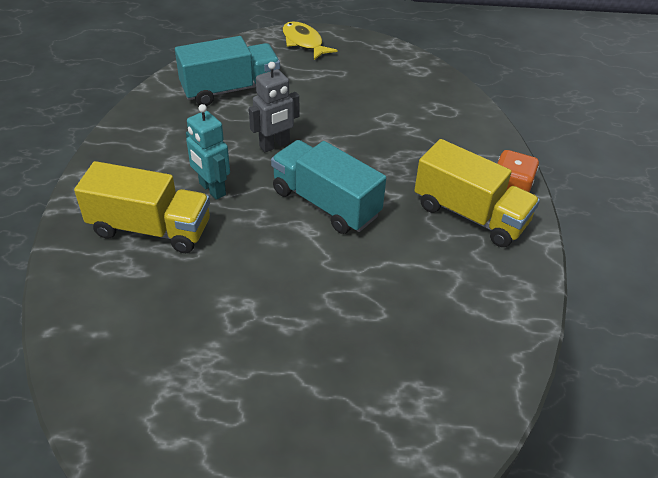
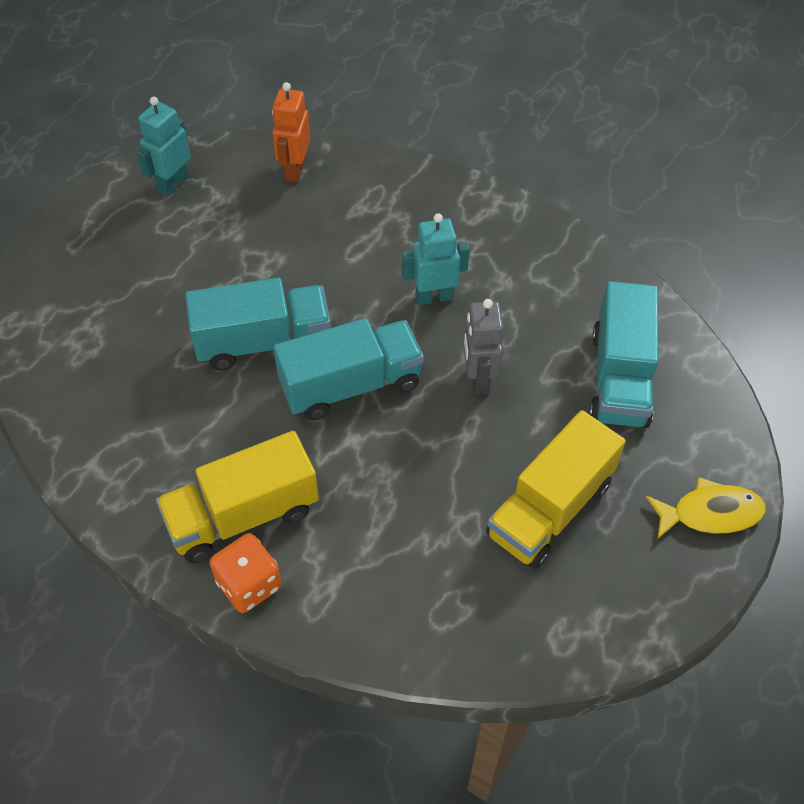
camera: 120 degrees right, 10 degrees up
(97, 341) = (295, 170): none -> orange robot
(150, 228) = (405, 234): yellow truck -> yellow truck (550, 509)
(165, 443) = (173, 184): none -> turquoise robot
(322, 269) = (263, 342): none -> turquoise truck

